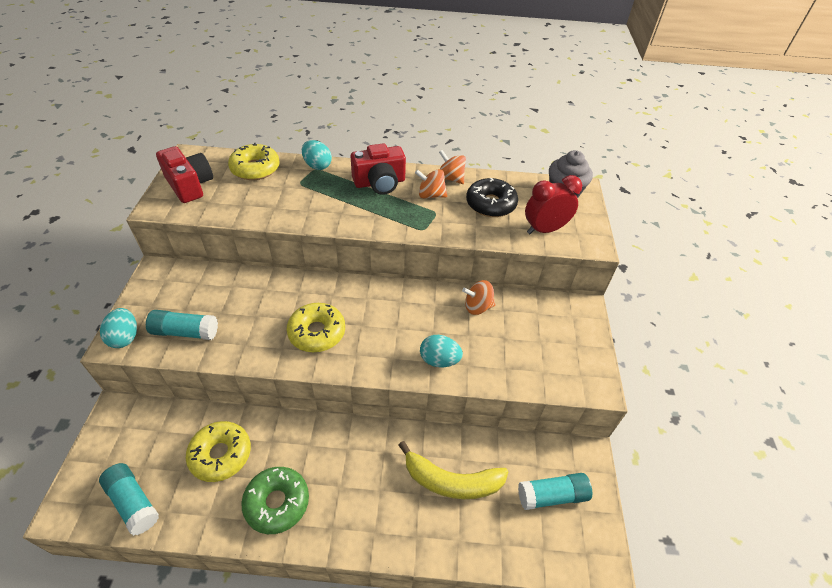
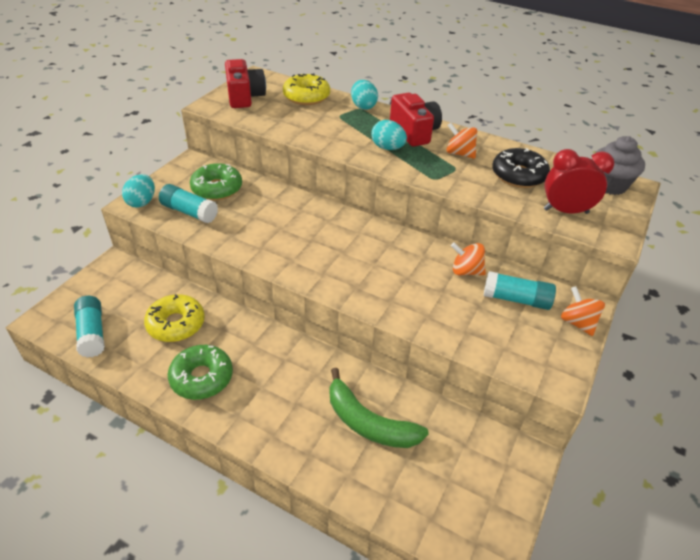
camera: 25 degrees right, 5 degrees down
(201, 294) = (217, 188): none -> green donut
(317, 332) = (298, 245): yellow donut -> none
(379, 183) = (414, 132): red camera -> red camera turned 120 degrees counterclockwise
(439, 360) = (400, 303): turquoise egg -> turquoise egg (387, 148)
(450, 178) = (489, 144): orange spinning top -> orange spinning top (577, 323)
(451, 481) = (368, 423): yellow banana -> green banana
(552, 496) = (467, 477): turquoise glue stick -> turquoise glue stick (516, 299)

